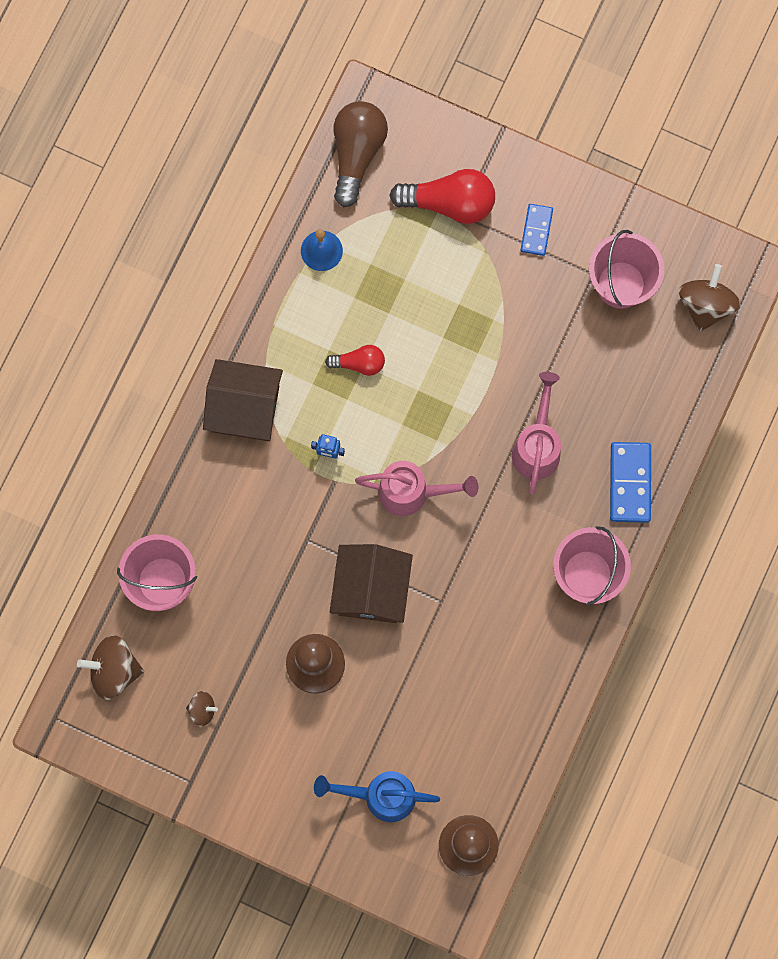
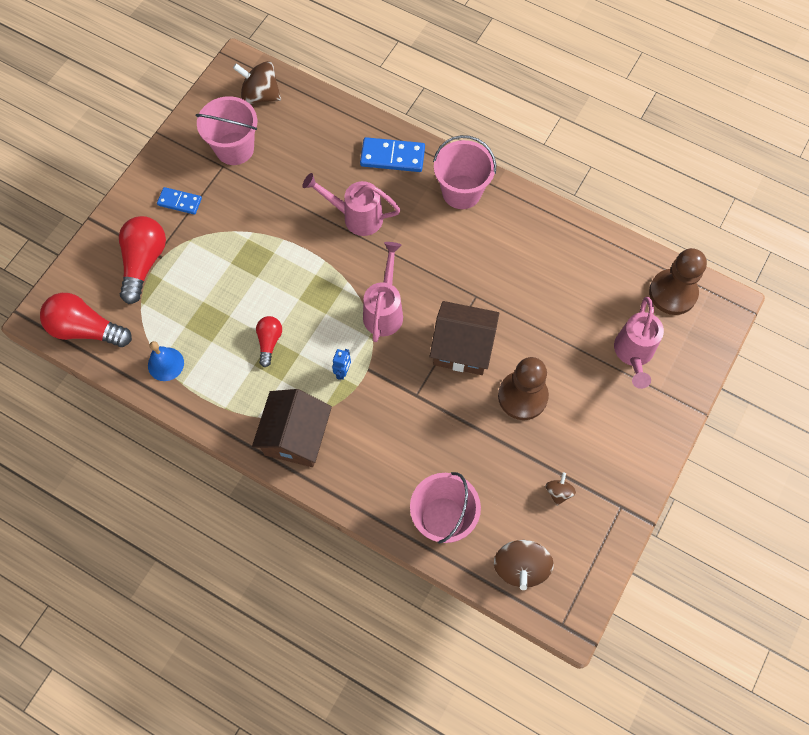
camera: 85 degrees left, 10 degrees down
(357, 154) = (86, 329): brown light bulb -> red light bulb
(380, 795) = (633, 354): blue watering can -> pink watering can

